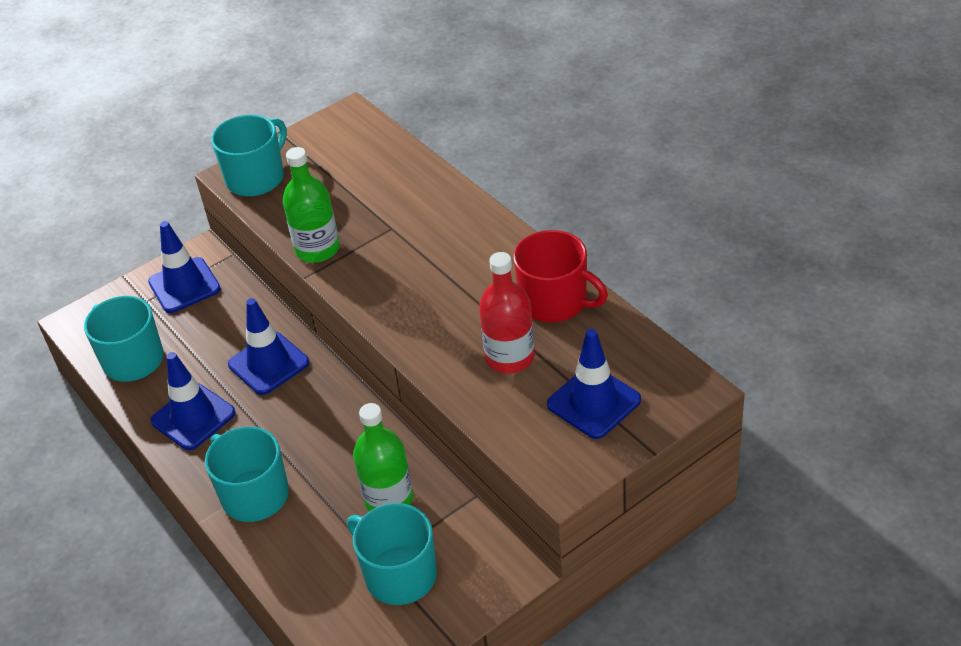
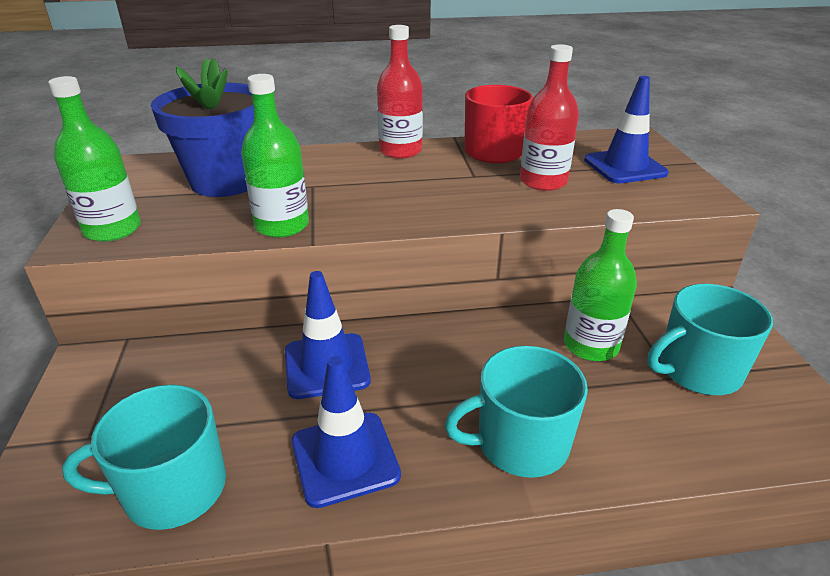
camera: 65 degrees left, 10 degrees down
(184, 285) = (115, 393): blue traffic cone -> none
(256, 178) = (112, 229): turquoise mug -> green bottle
(362, 180) = (225, 181): none -> blue flower pot
(502, 241) = (400, 151): none -> red bottle

